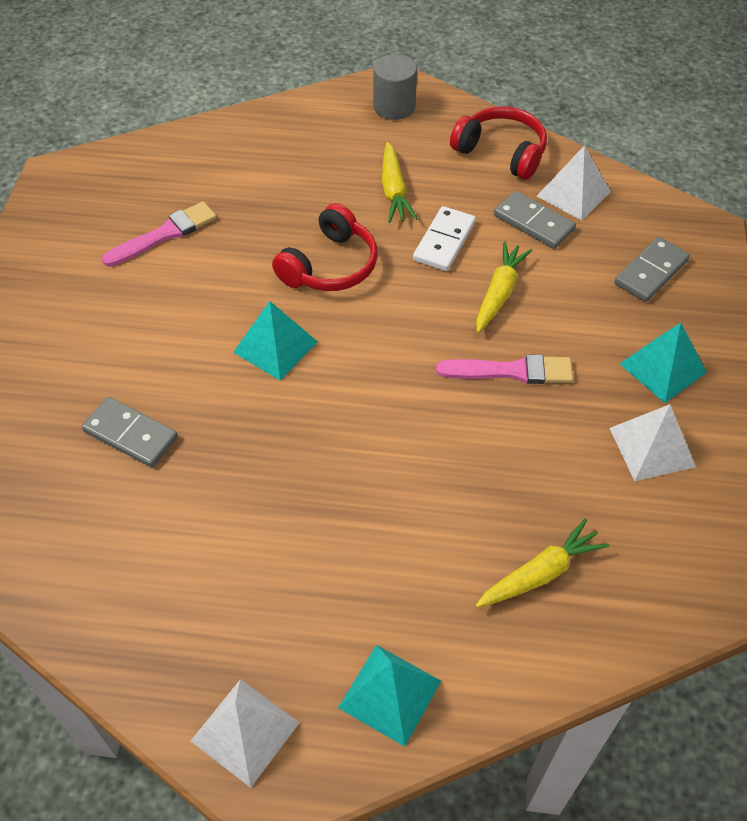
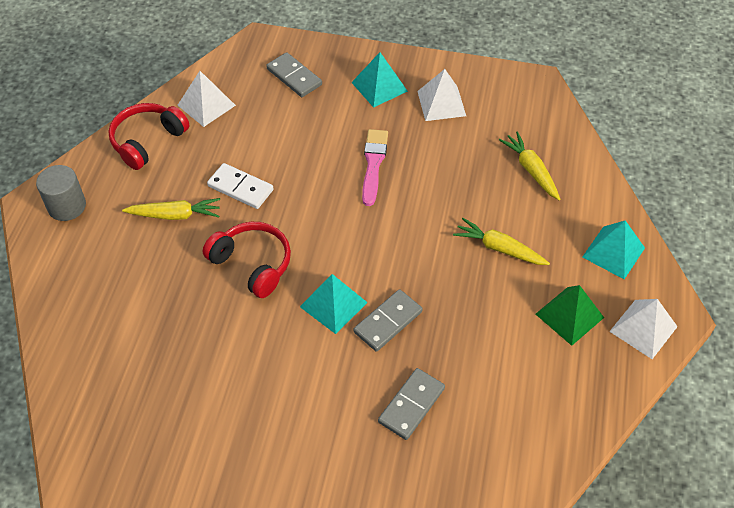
camera: 85 degrees left, 0 degrees up
(164, 234) = (190, 387): pink brush -> none
(266, 623) = (569, 315): none -> green pyramid
(499, 293) = (300, 161): yellow carrot -> yellow carrot (499, 248)
(533, 223) = (232, 132): grey domino -> grey domino (388, 322)

